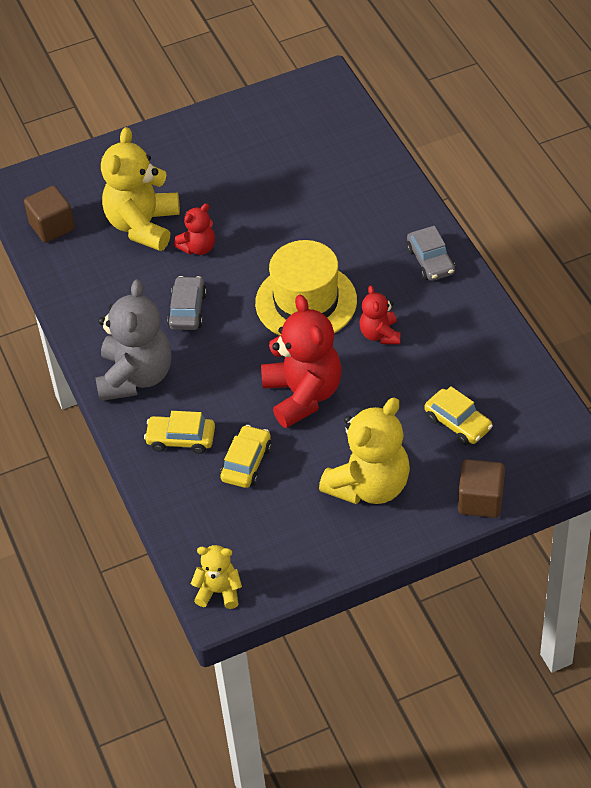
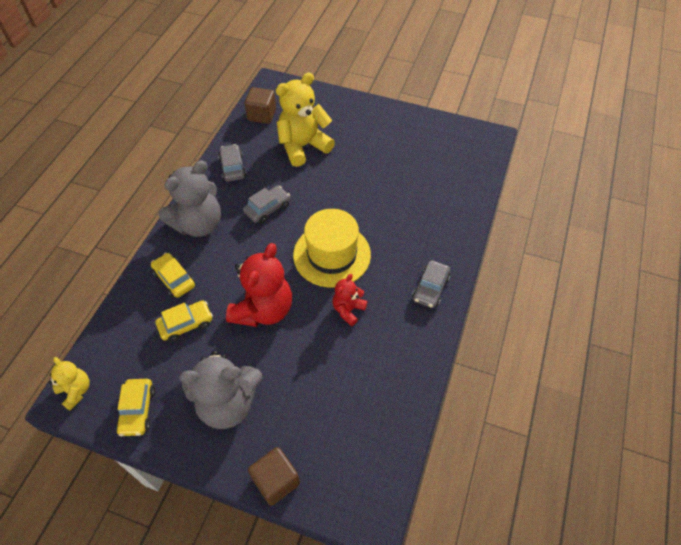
camera: 40 degrees right, 5 degrees up
(95, 300) = (232, 168): none -> grey car
(198, 247) = (314, 179): red teddy bear -> none
(369, 485) = (228, 403): yellow teddy bear -> grey teddy bear
(458, 423) = (325, 411): yellow car -> yellow car (137, 410)

